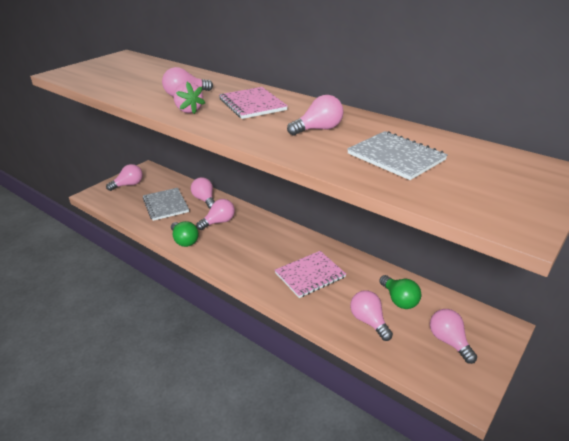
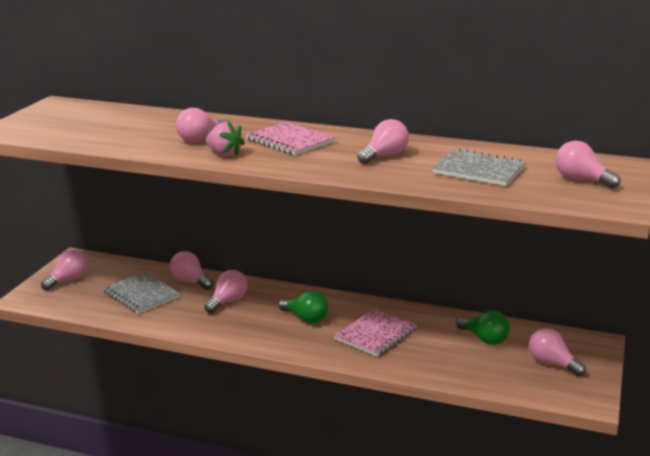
camera: 20 degrees left, 10 degrees down
(184, 241) = (198, 328): green light bulb -> green light bulb (305, 318)
(369, 321) = (464, 363): pink light bulb -> pink light bulb (581, 180)

